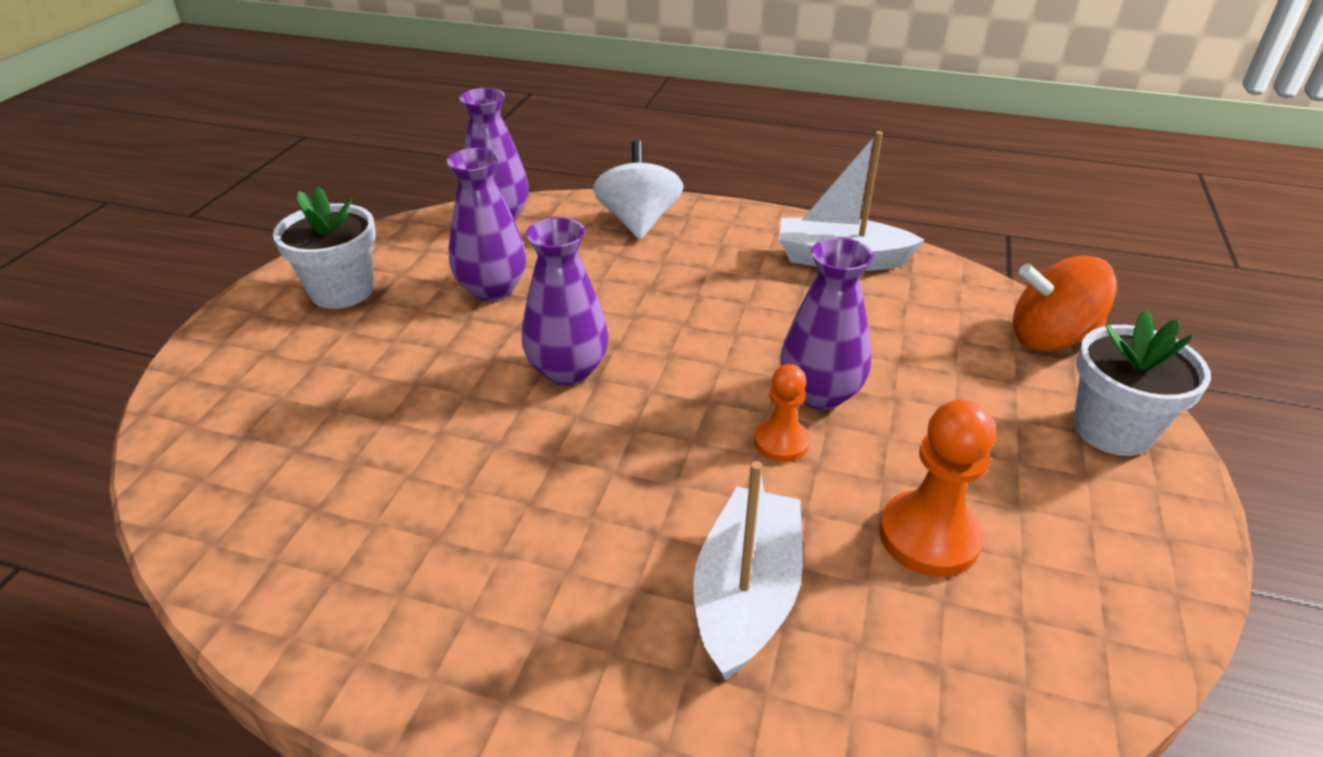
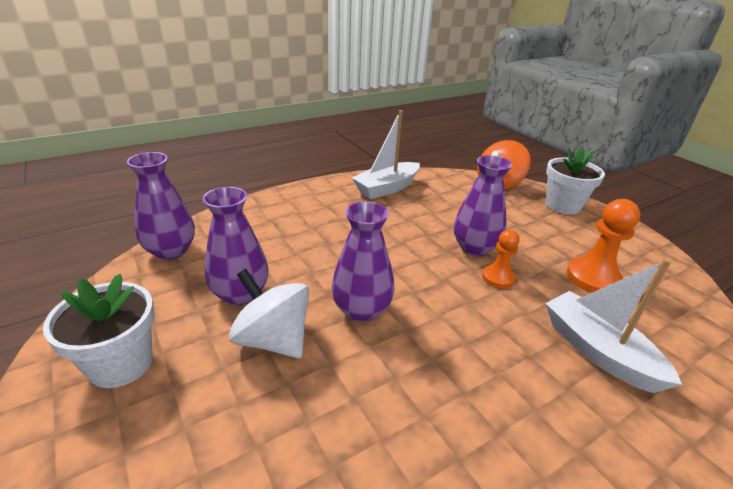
camera: 50 degrees left, 5 degrees down
(639, 222) = (266, 214): white spinning top -> white spinning top (273, 339)

